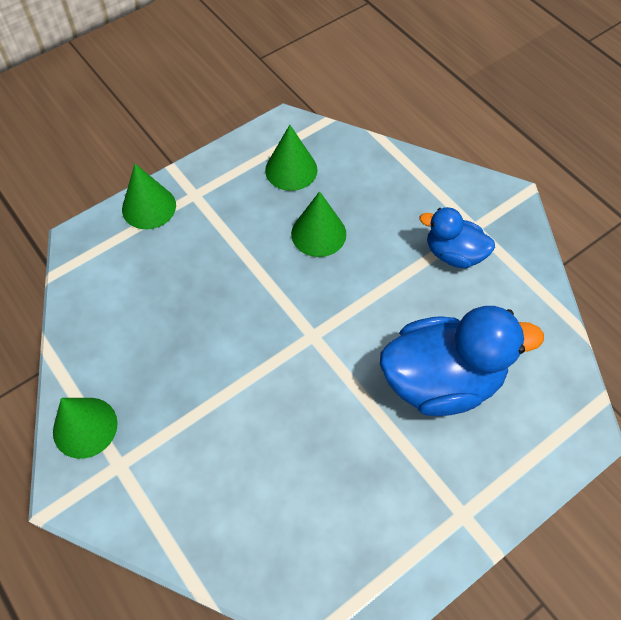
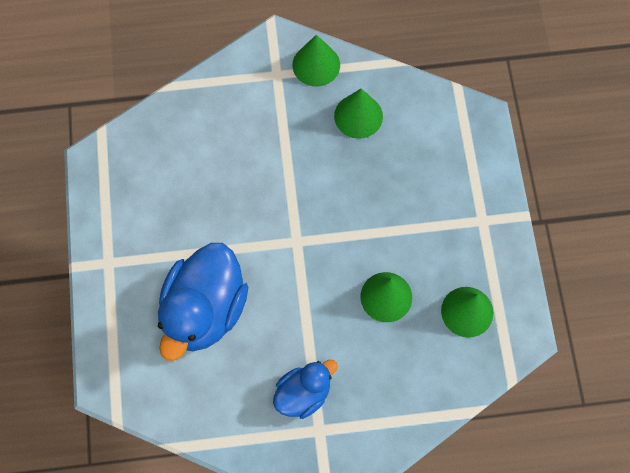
camera: 120 degrees right, 10 degrees up
(149, 207) = (487, 180): green cone -> green cone (358, 116)

